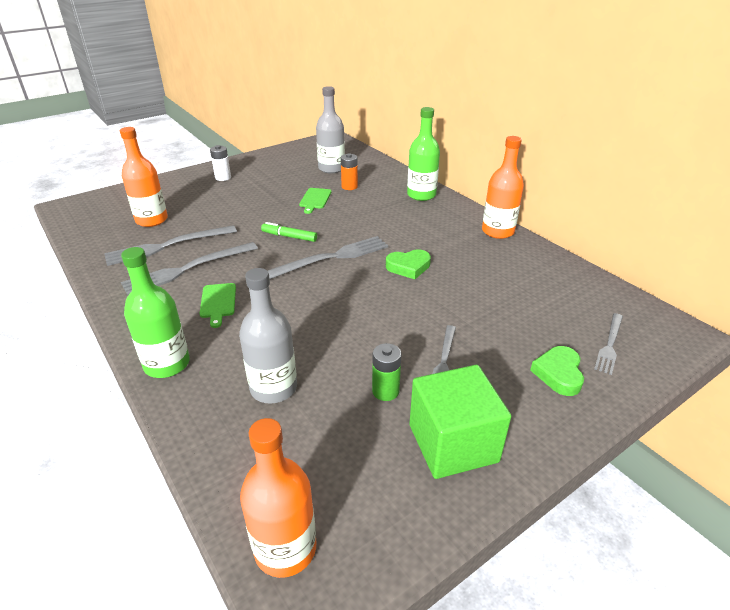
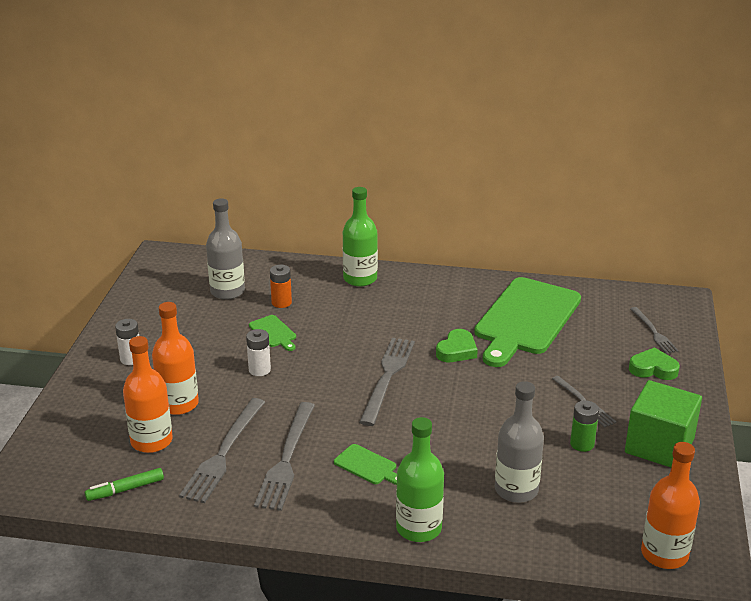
camera: 45 degrees left, 5 degrees down
(269, 214) = (259, 370): none -> white battery
(289, 236) = (318, 380): green marker -> green marker (125, 489)
(497, 231) = (472, 283): orange bottle -> orange bottle (178, 404)
(500, 274) = (526, 319): none -> green cutting board
(558, 373) = (653, 369): green heart -> green heart turned 135 degrees clockwise

